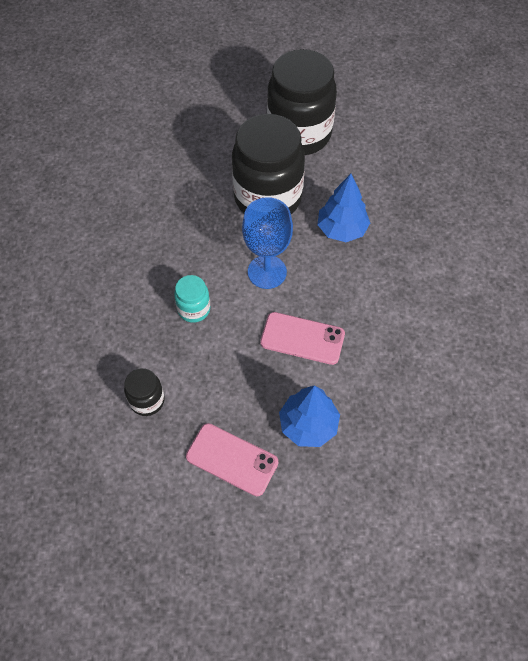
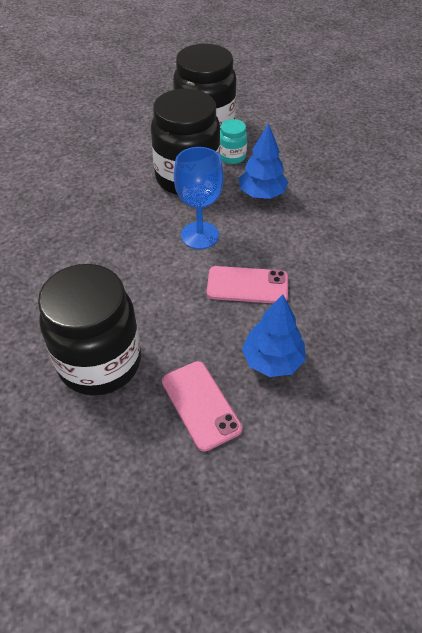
camera: 10 degrees left, 10 degrees down
(147, 400) = (100, 362): black jar -> black jar, size x2.23
(194, 309) = (134, 275): turquoise jar -> turquoise jar (232, 156)
(232, 459) = (201, 405): pink phone -> pink phone turned 45 degrees clockwise

